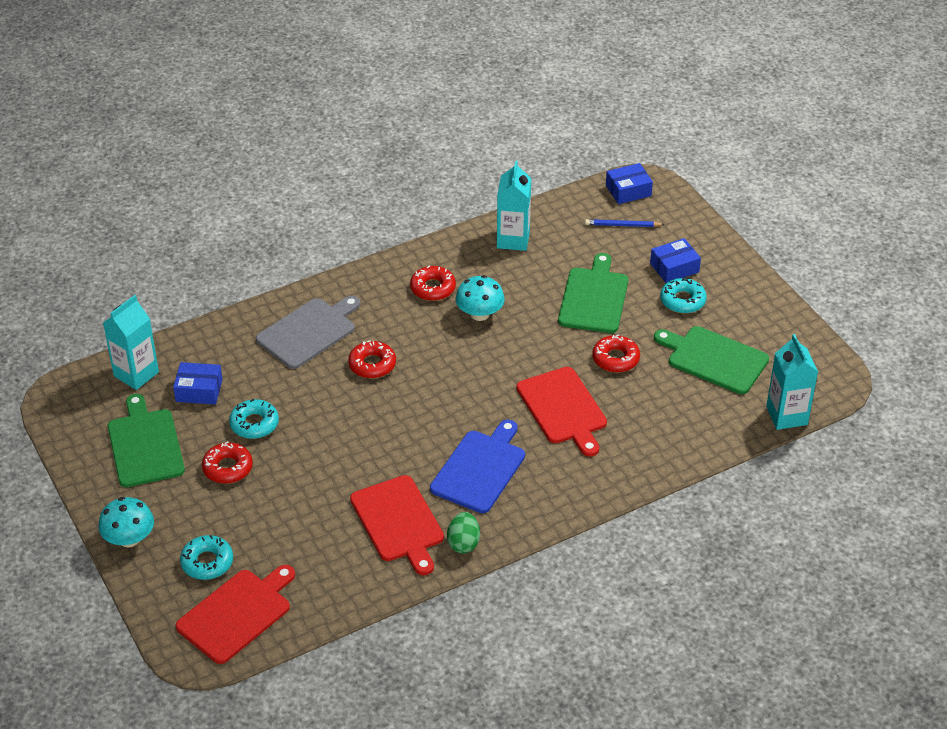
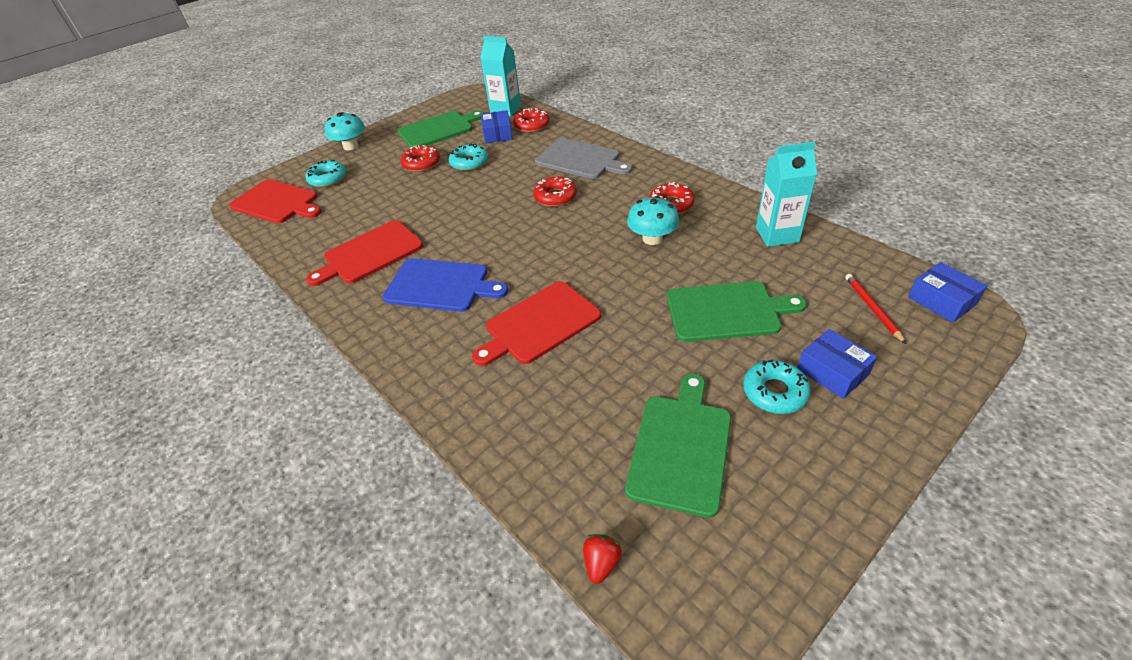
camera: 80 degrees right, 0 degrees up
(463, 543) = (345, 296): green egg -> none
(615, 359) = (635, 350): red donut -> red donut (532, 125)
(622, 225) = (872, 309): blue pencil -> red pencil
(786, 415) = (601, 563): turquoise carton -> red strawberry

